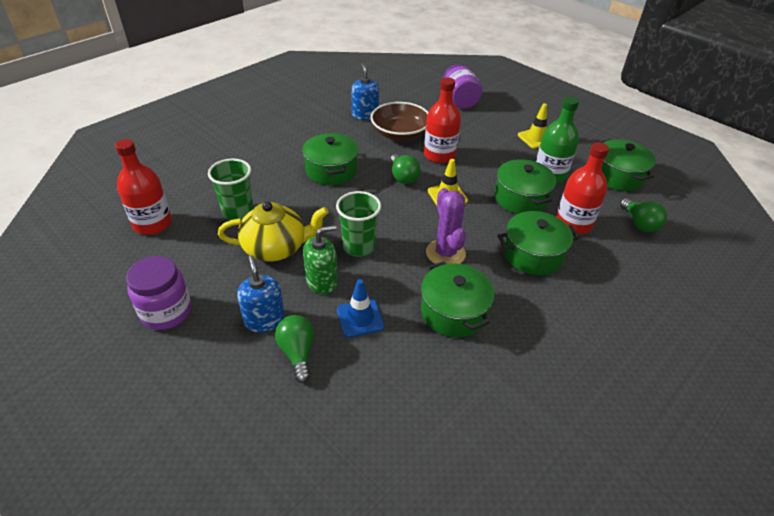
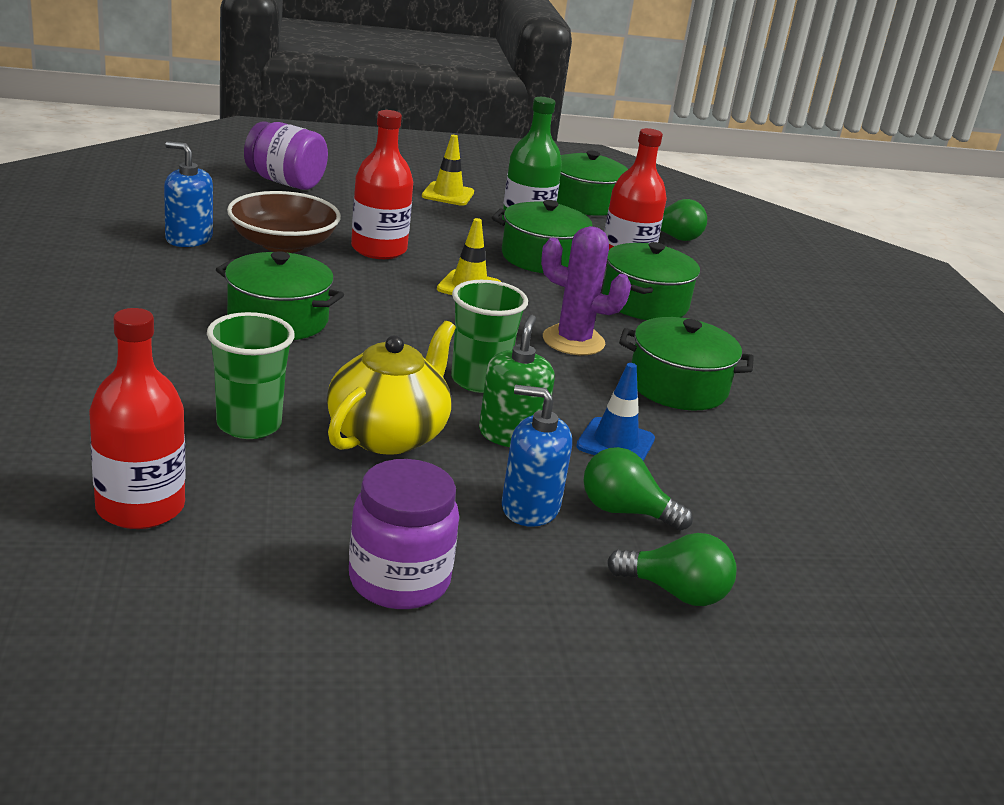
camera: 55 degrees left, 15 degrees down
(403, 177) = (383, 289): green light bulb -> green light bulb (676, 592)

